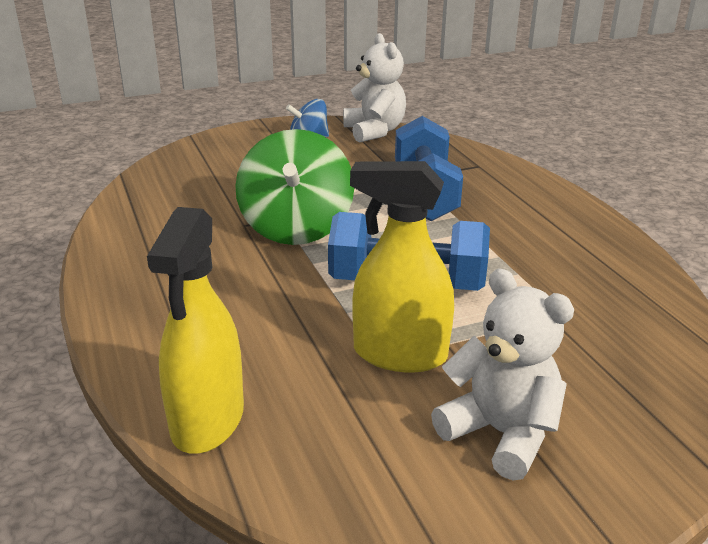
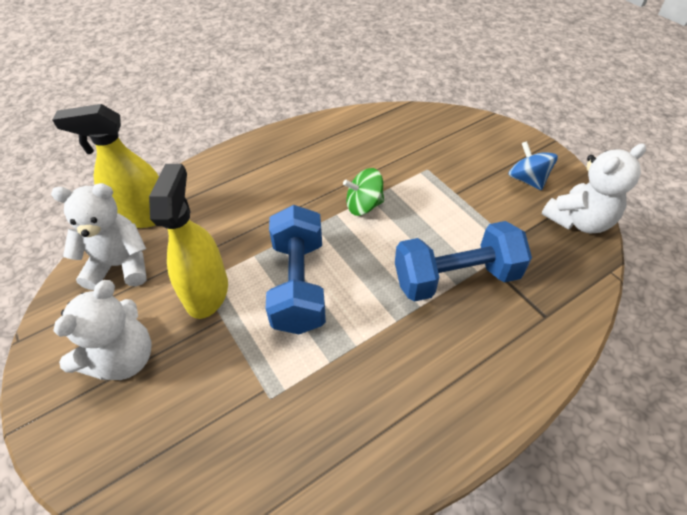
camera: 80 degrees right, 20 degrees up
(296, 227) = (364, 205): green spinning top -> green spinning top, size x0.55
(316, 445) = (120, 265): none -> white teddy bear

